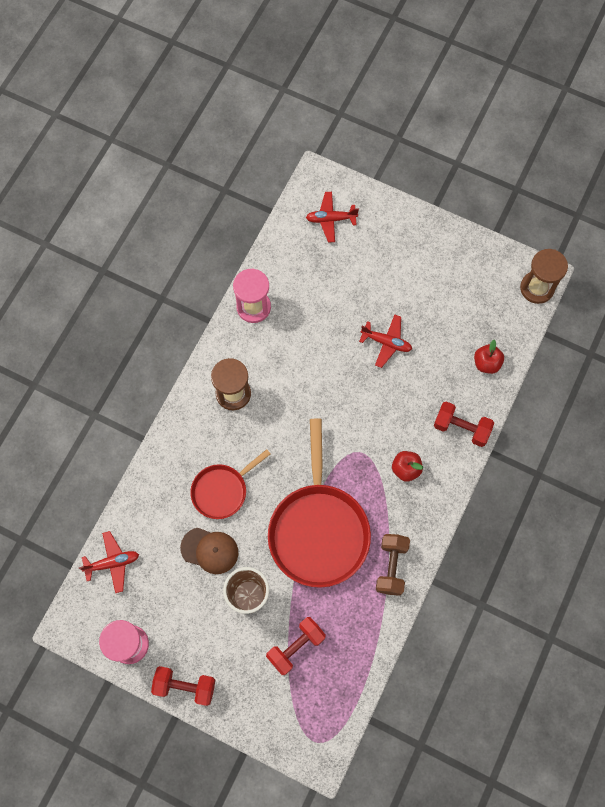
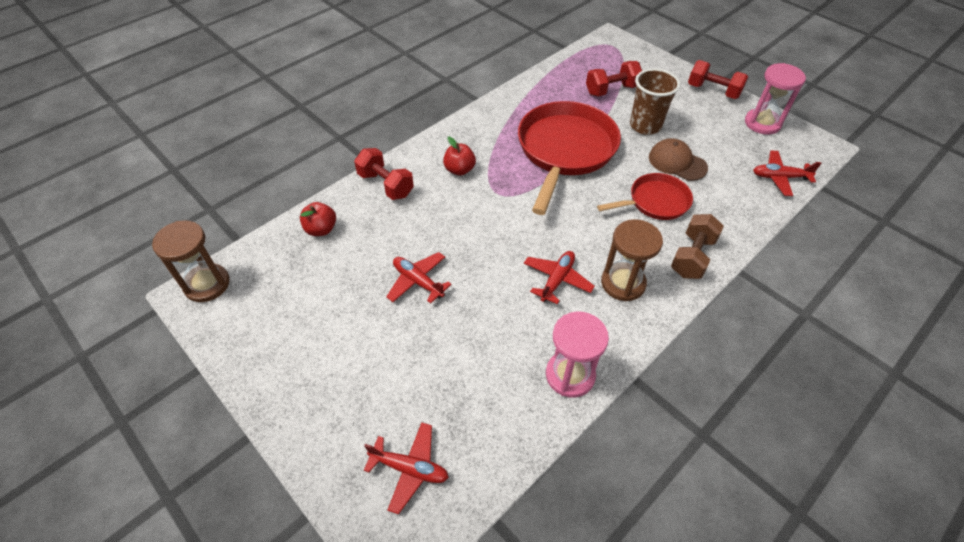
camera: 160 degrees left, 20 degrees down
(284, 379) = (557, 280): none -> red plane
(391, 566) = (508, 113): brown dumbbell -> brown dumbbell (692, 257)

